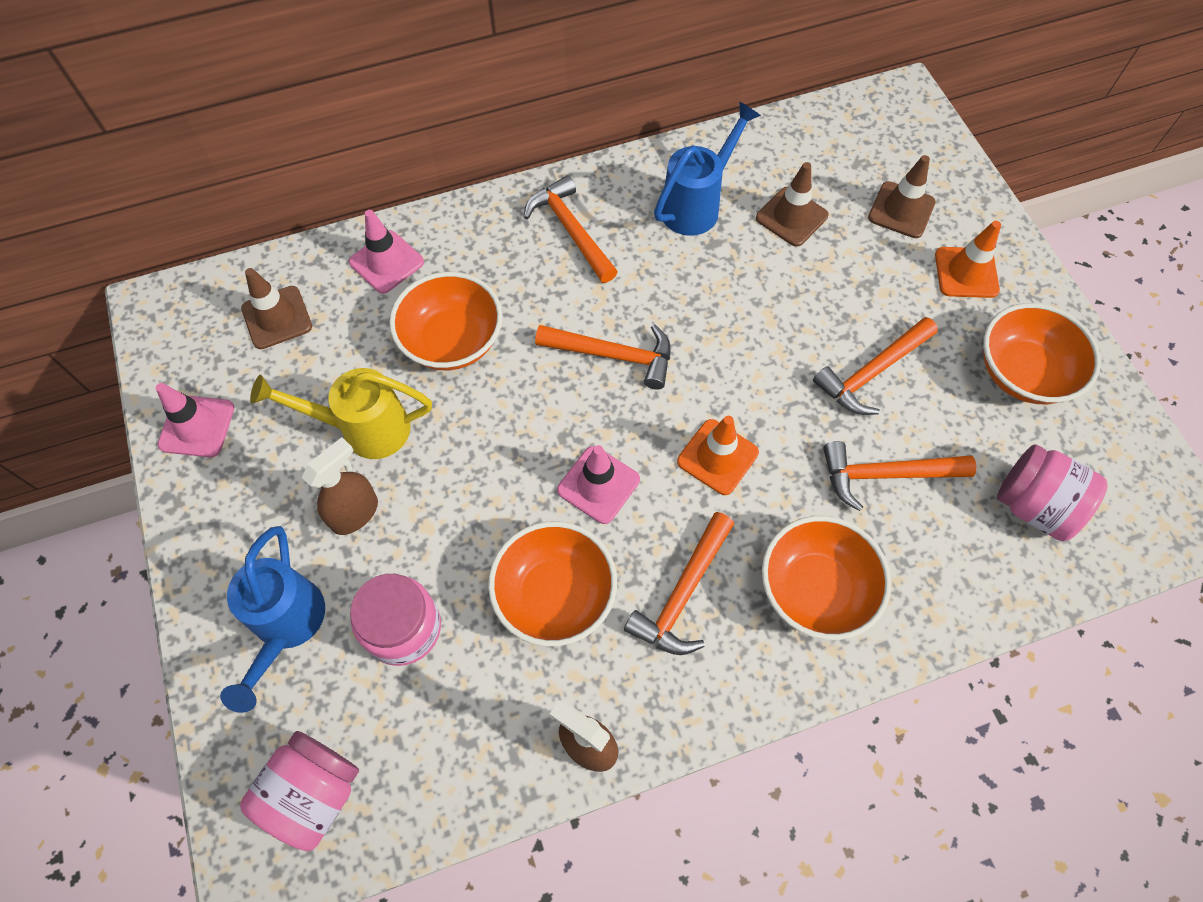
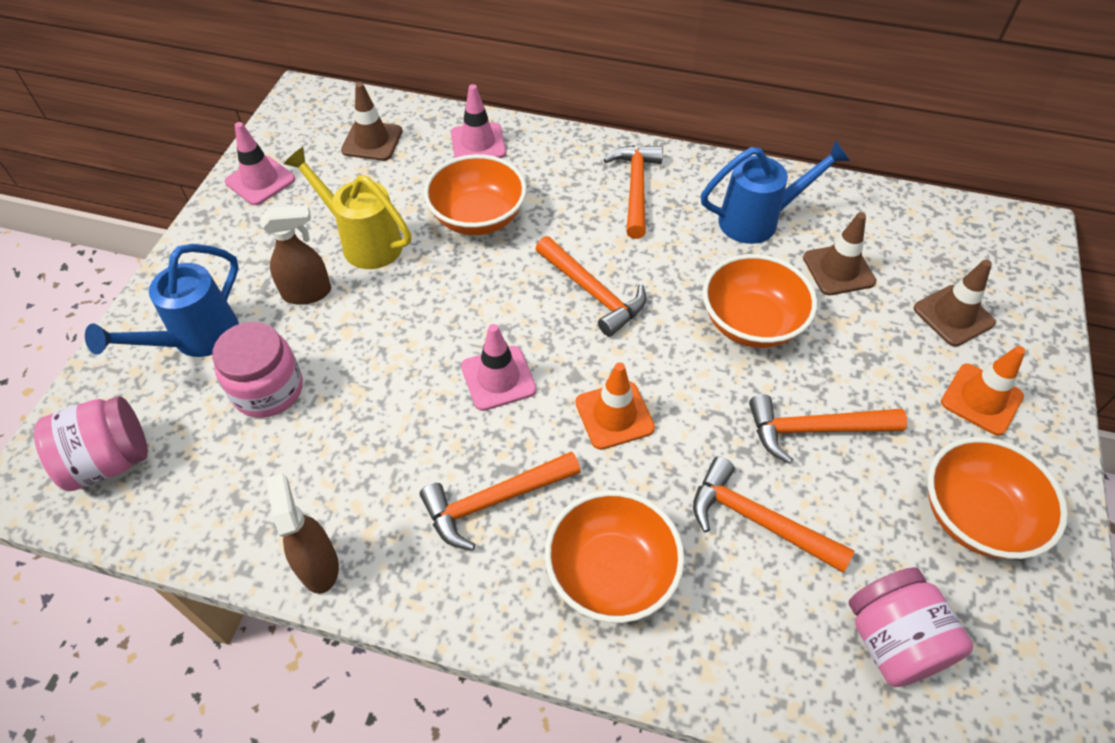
camera: 35 degrees right, 10 degrees down
(555, 595) = (394, 437): orange bowl -> orange bowl (751, 323)

